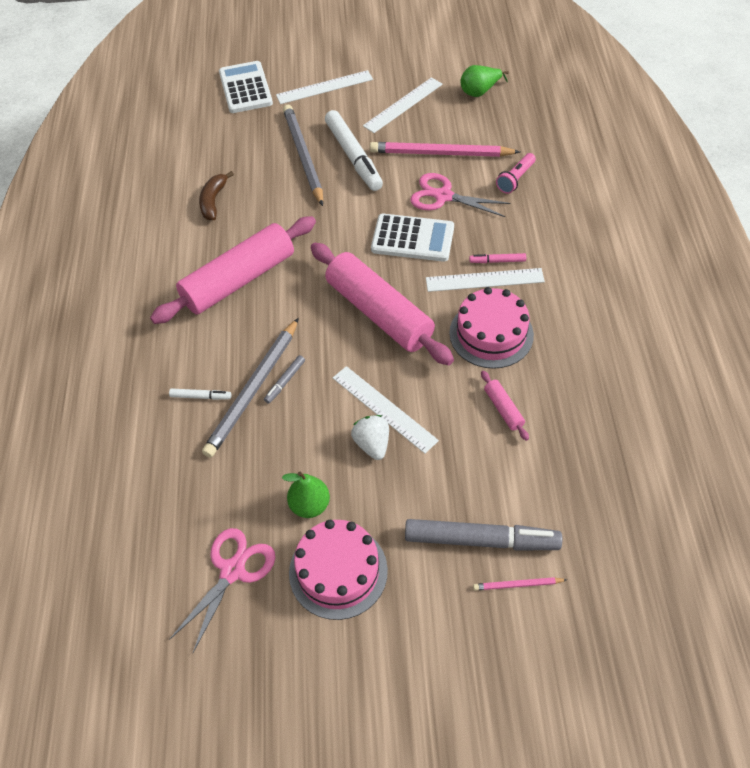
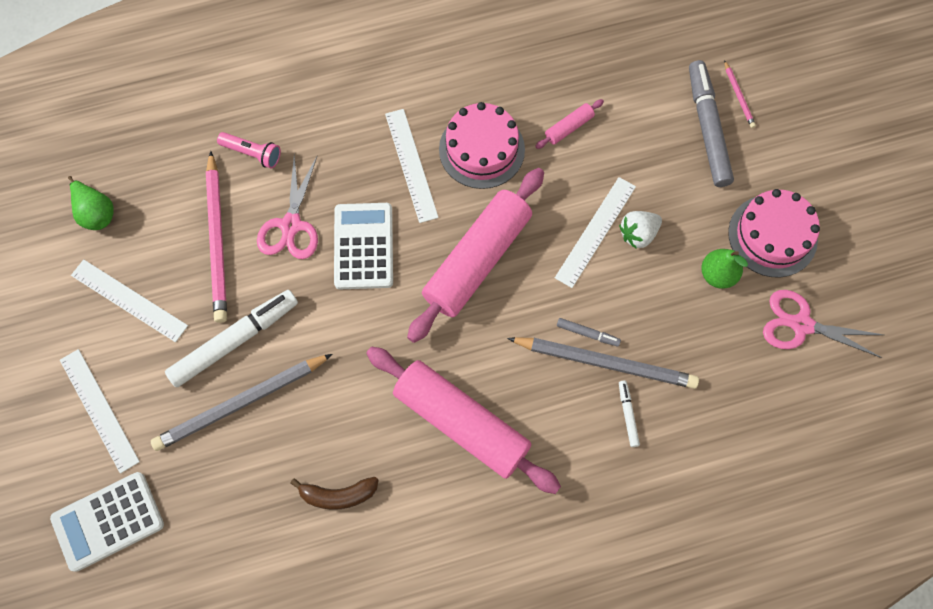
camera: 105 degrees left, 15 degrees up
(497, 261) = (382, 156): pink marker -> none

